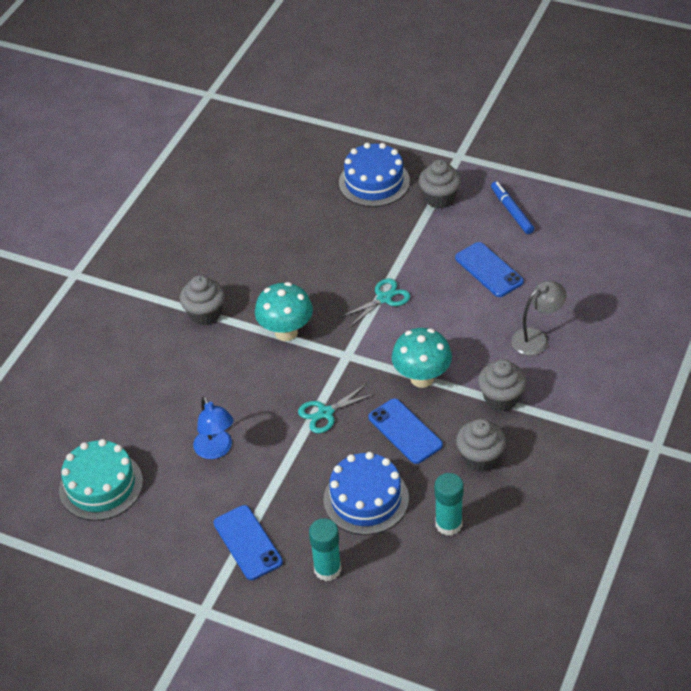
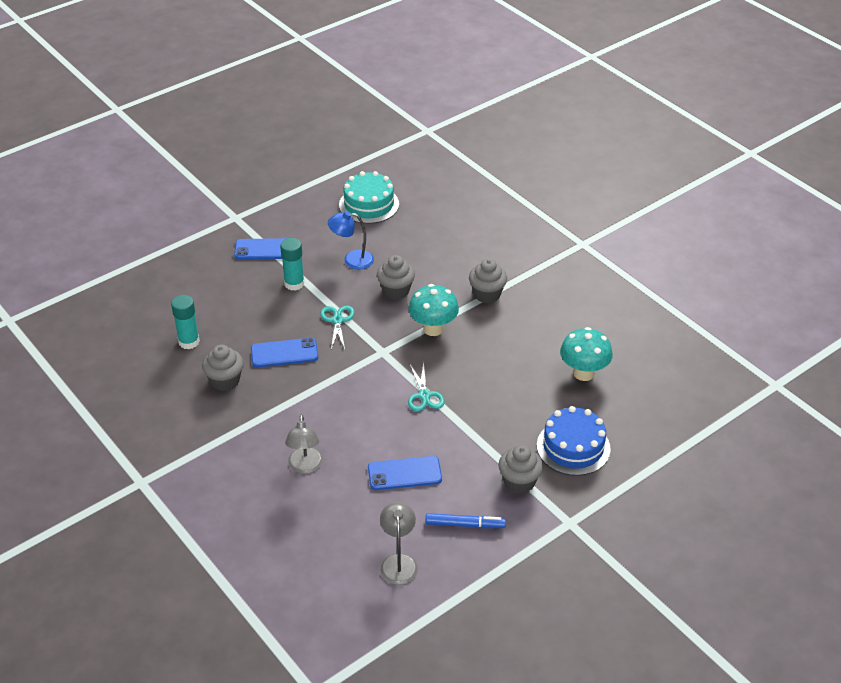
camera: 115 degrees right, 5 degrees down
(327, 569) = (212, 275): turquoise glue stick -> turquoise glue stick (294, 284)
(366, 499) = (247, 312): blue cake -> none
(422, 378) = (324, 382): turquoise mushroom -> turquoise mushroom (583, 373)
(501, 398) = (266, 417): grey cupcake -> grey cupcake (396, 291)
(583, 233) = (398, 562): none -> grey lamp

